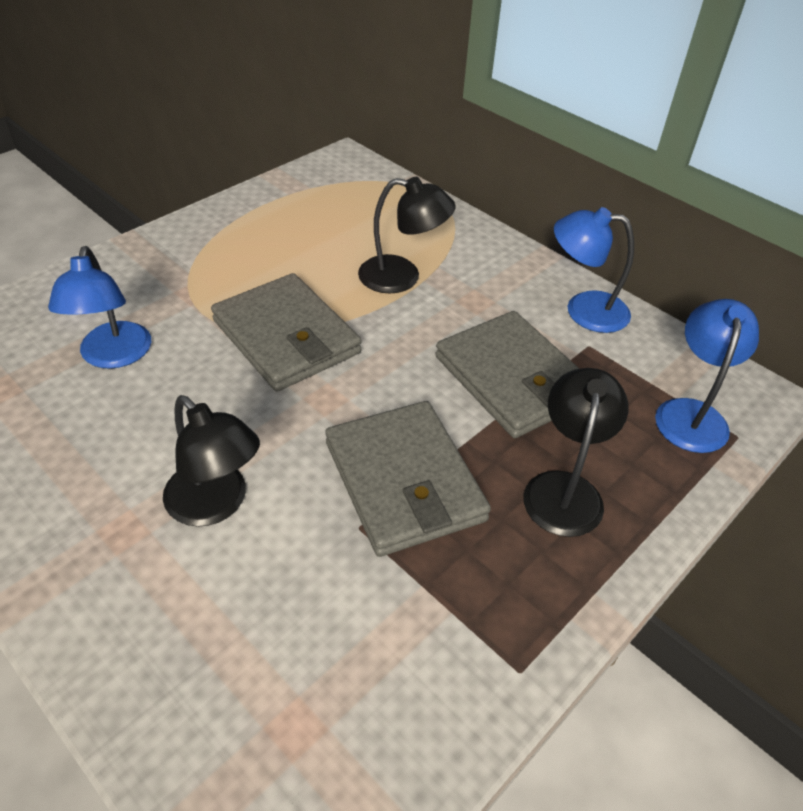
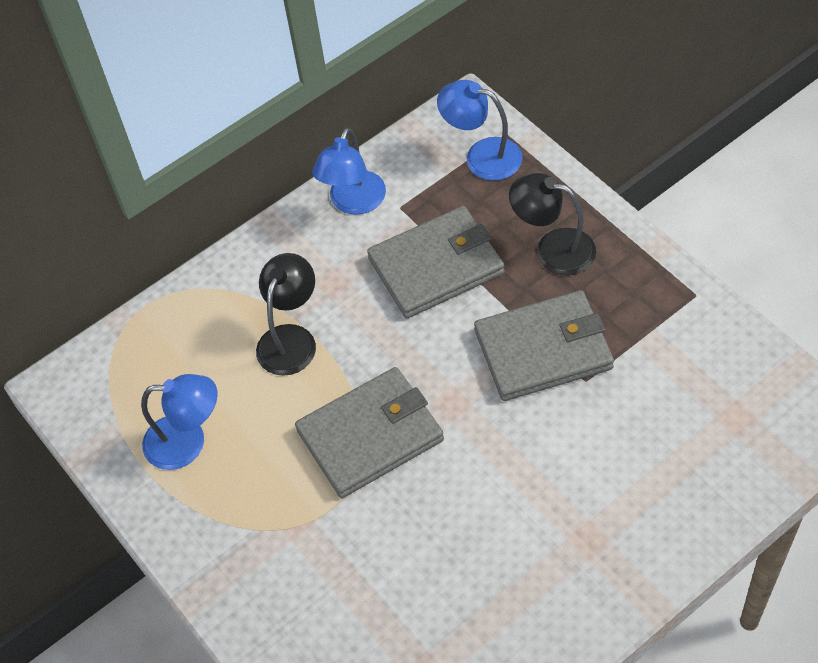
camera: 75 degrees left, 10 degrees up
(114, 356) = (386, 580): blue lamp -> blue lamp (188, 442)
(216, 504) = (563, 477): black lamp -> none

